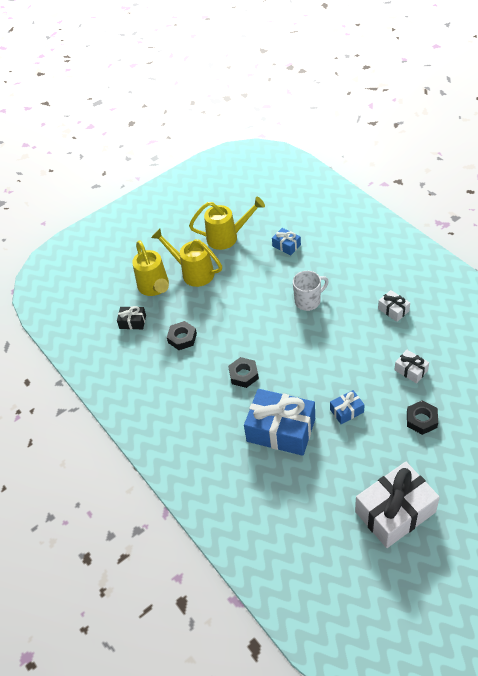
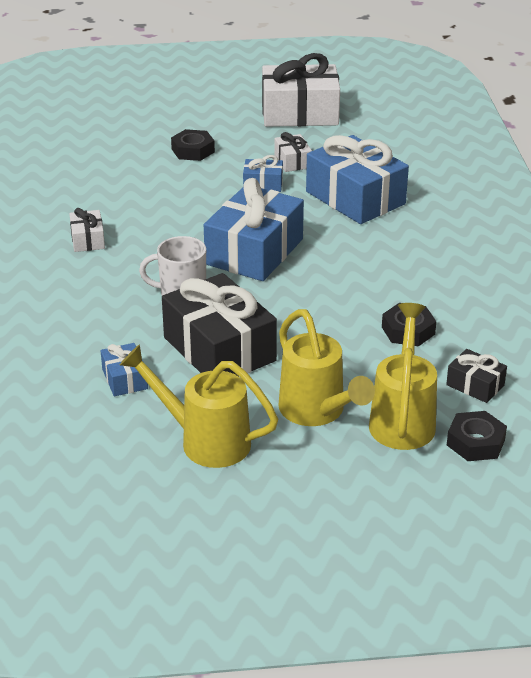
camera: 155 degrees left, 15 degrees down
(243, 375) = (354, 258): black nut -> black nut (475, 442)
(261, 281) = (219, 349): none -> black gift
(300, 350) = (254, 251): none -> blue gift
(411, 370) = (148, 185): white gift -> white gift (292, 161)

